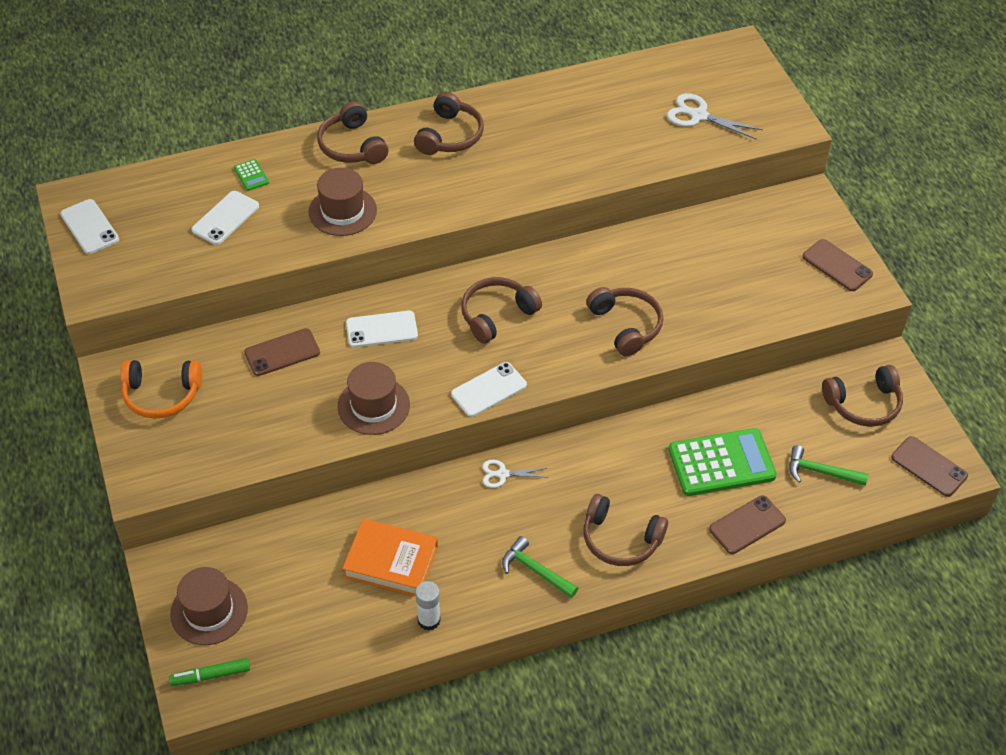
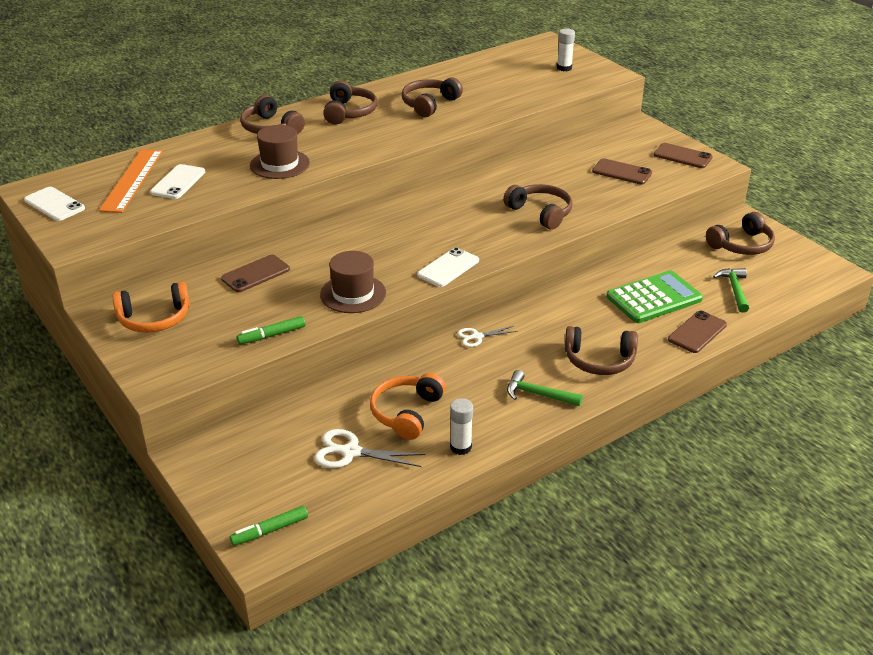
camera: 15 degrees left, 15 degrees down
(178, 204) = (132, 180): none -> orange ruler
(209, 611) = (249, 482): brown hat -> none
(251, 175) = (190, 155): green calculator -> none
(271, 446) = (272, 335): none -> green marker
(381, 329) = (338, 246): white phone -> none
(391, 561) = (407, 413): orange book -> orange headphones
(497, 315) = (432, 223): brown headphones -> brown headphones (429, 104)
(698, 116) = (539, 78): white scissors -> white scissors (351, 452)
(738, 103) = (564, 68): none -> white glue stick
(820, 472) = (734, 290): green hammer -> green hammer turned 90 degrees clockwise
(929, 467) = (814, 272): brown phone -> brown phone (622, 172)

